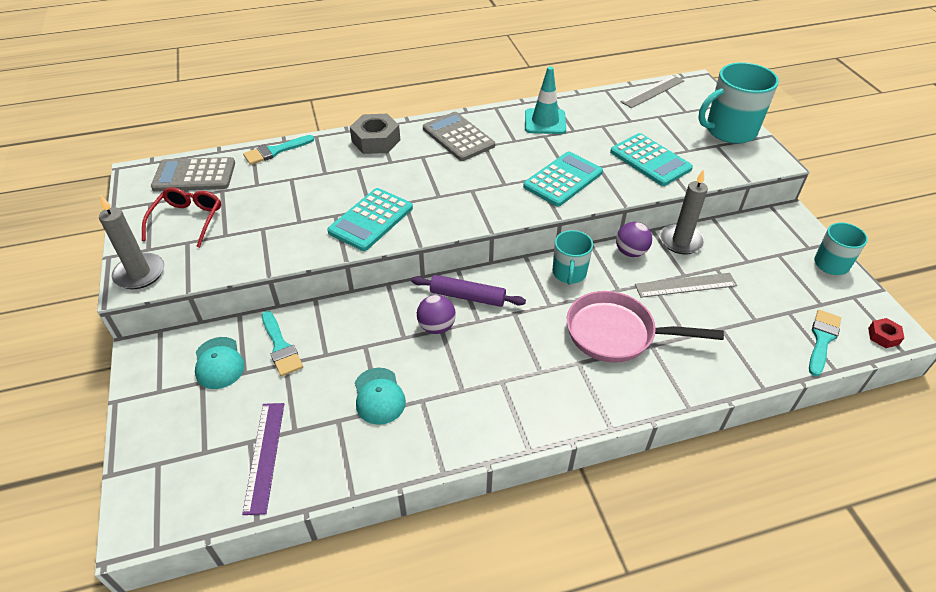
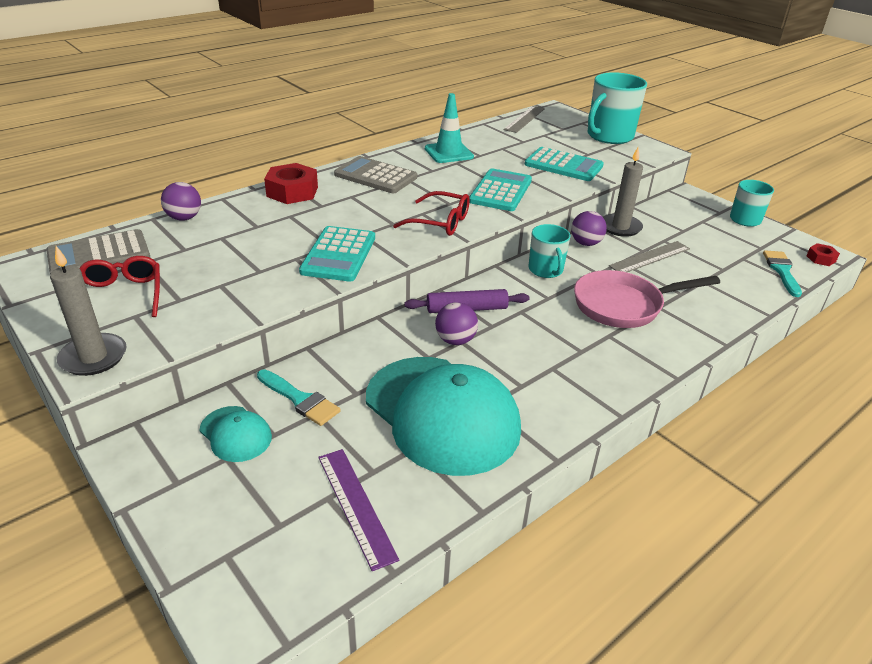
camera: 25 degrees left, 10 degrees down
(275, 151) = (184, 218): turquoise brush -> purple ball
(376, 141) = (292, 192): grey nut -> red nut
(379, 396) = (442, 414): turquoise cap -> turquoise cap, size x2.24
(480, 204) = (440, 222): none -> red glasses

